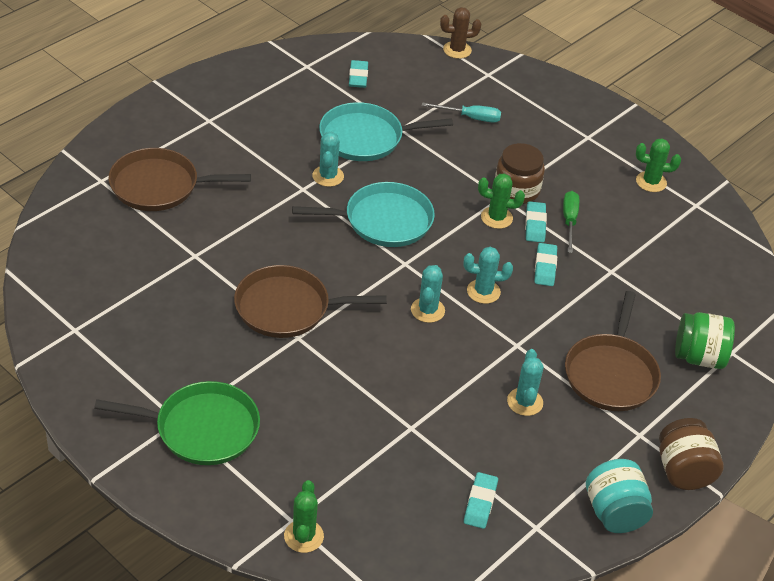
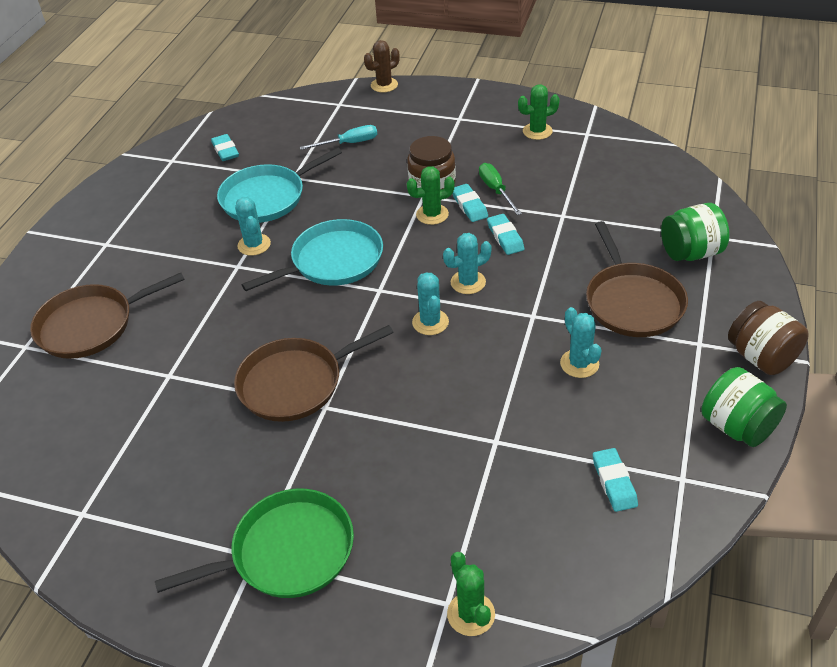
camera: 20 degrees left, 0 degrees up
(457, 50) = (299, 96): brown cactus -> brown cactus (384, 85)
(614, 512) = (737, 426): turquoise jar -> green jar

